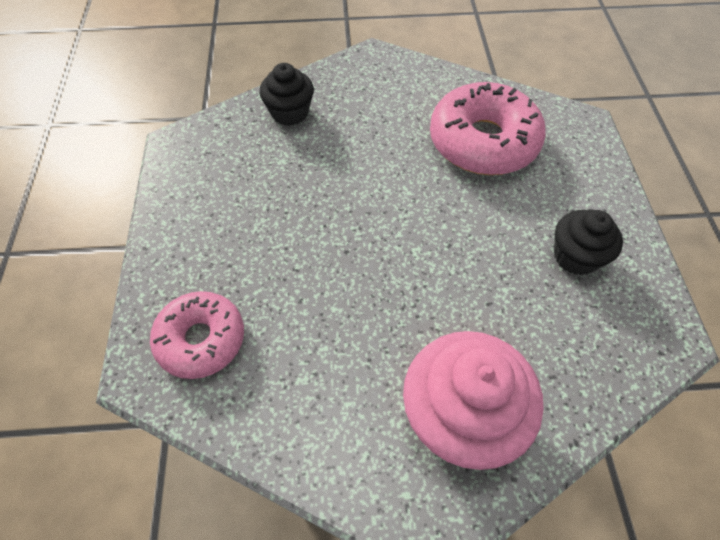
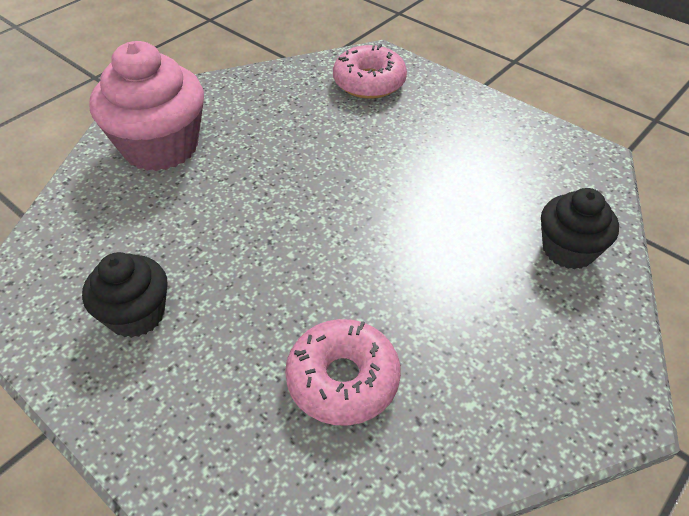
camera: 135 degrees right, 10 degrees down
(483, 142) = (343, 379): pink donut -> pink donut, size x0.64

